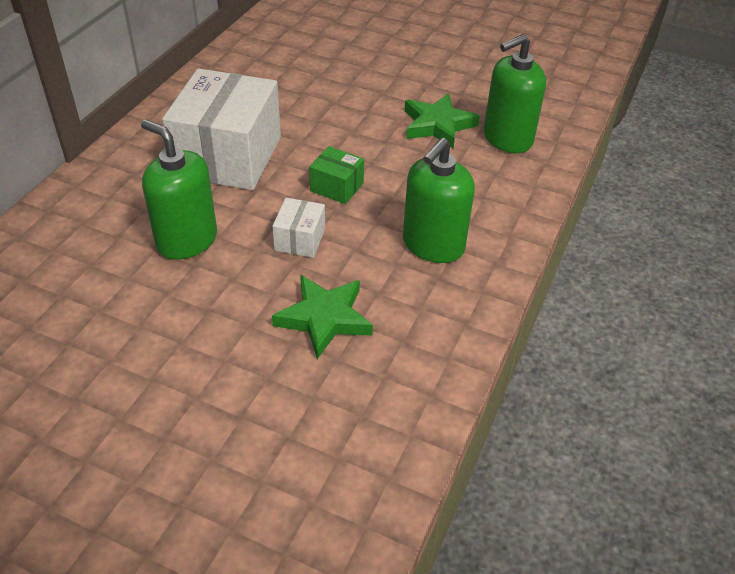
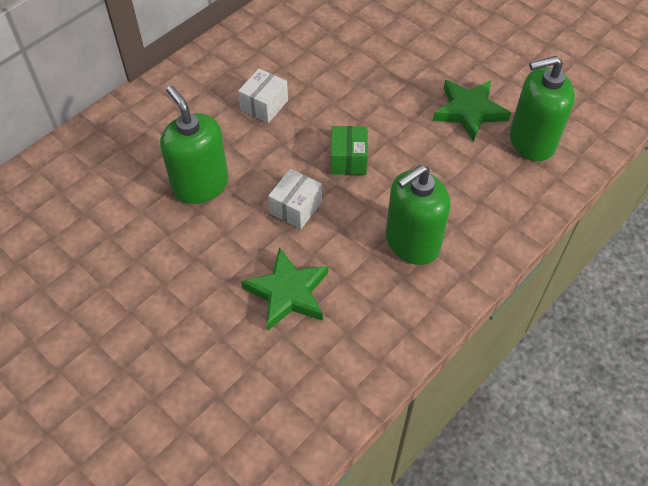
camera: 20 degrees right, 10 degrees up
(228, 156) = (264, 105): white box -> white box, size x0.44
(337, 187) = (348, 160): green box -> green box turned 45 degrees clockwise

